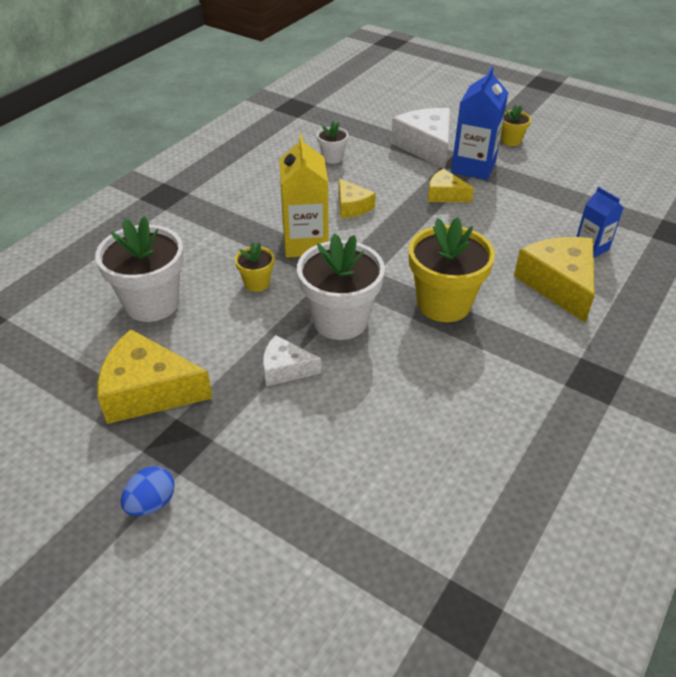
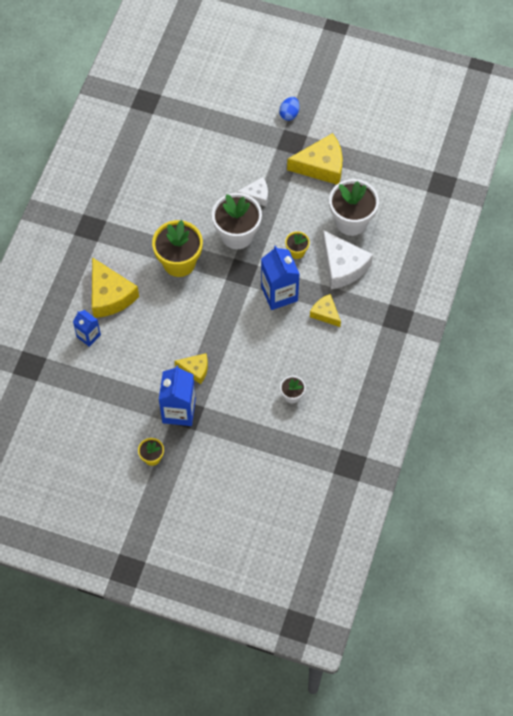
camera: 165 degrees right, 20 degrees up
(305, 243) = (279, 294): yellow carton -> blue carton
(352, 207) = (259, 339): yellow cheese -> yellow cheese (325, 313)
(426, 146) = (221, 431): white cheese -> white cheese (342, 266)

